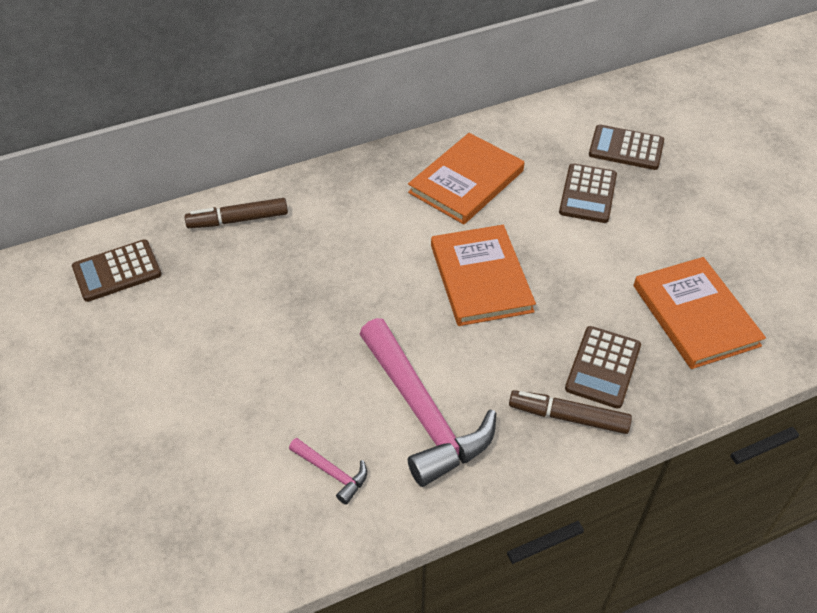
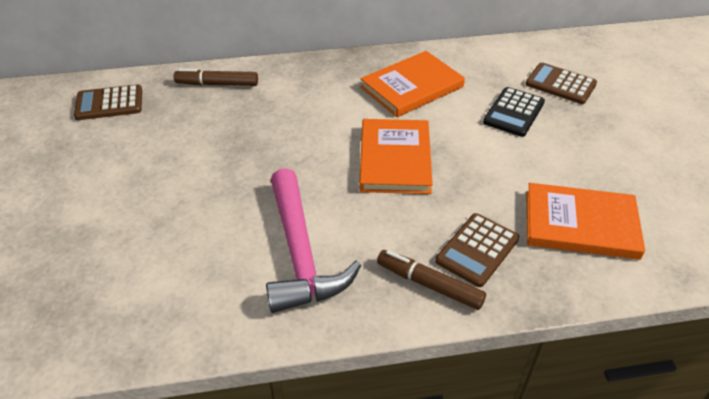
camera: 15 degrees right, 5 degrees down
(332, 473) = (202, 285): pink hammer -> none
(588, 194) = (514, 112): brown calculator -> black calculator
(695, 315) = (580, 224): orange book -> orange book turned 75 degrees counterclockwise

